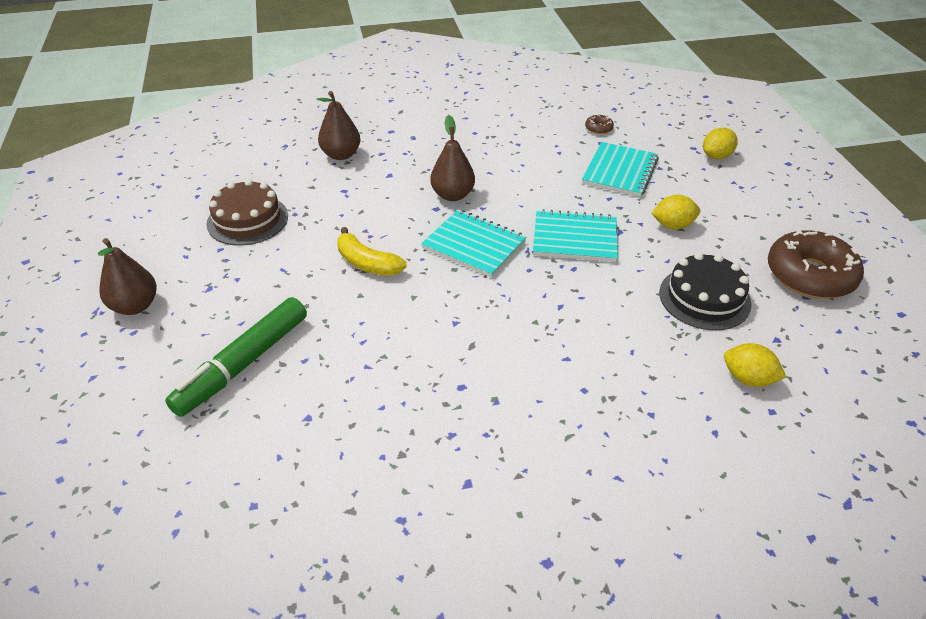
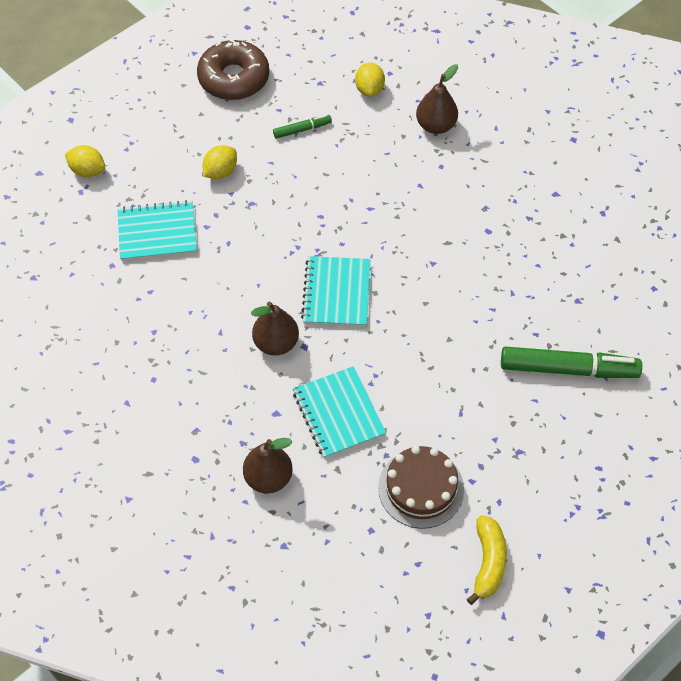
camera: 120 degrees left, 15 degrees up
(135, 306) = (576, 490): brown pear -> brown pear (436, 125)
(367, 263) = (411, 355): yellow banana -> yellow banana (488, 562)
(575, 238) = (281, 229): turquoise notebook -> turquoise notebook (338, 413)
(598, 128) = (84, 276): brown donut -> none
(673, 225) = (220, 172): yellow lemon -> yellow lemon turned 75 degrees clockwise
(704, 298) = (302, 129): black cake -> green marker

